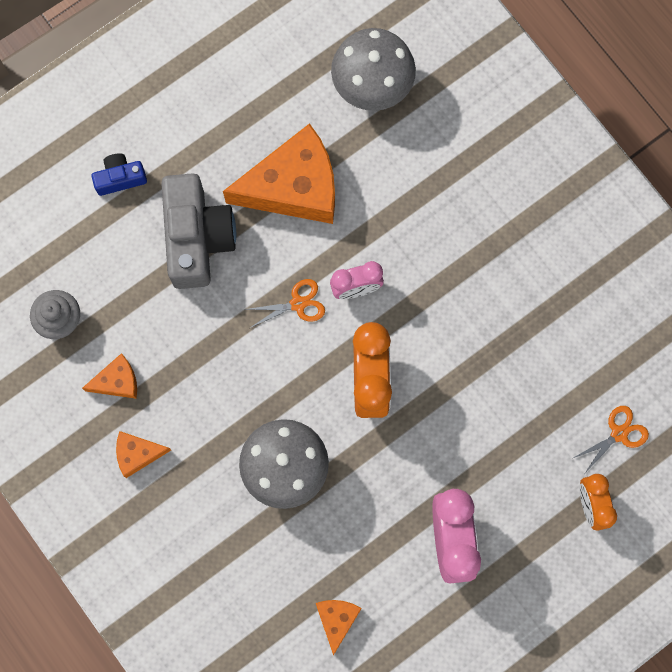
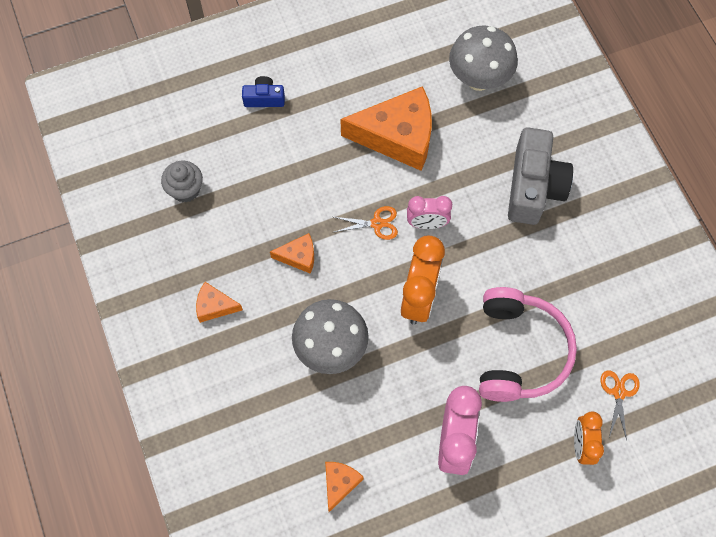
camera: 15 degrees right, 10 degrees down
(117, 381) = (215, 246): orange cheese -> orange cheese (298, 256)
(197, 238) = (311, 155): grey camera -> grey camera (533, 187)
(498, 415) = (519, 351): none -> pink headphones
(619, 434) = (619, 392): orange scissors -> orange scissors turned 60 degrees counterclockwise

